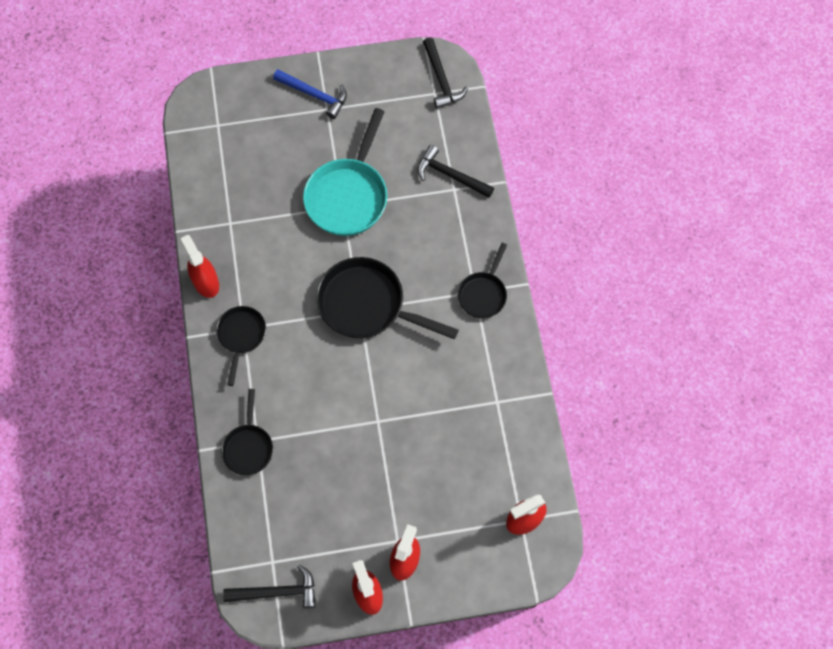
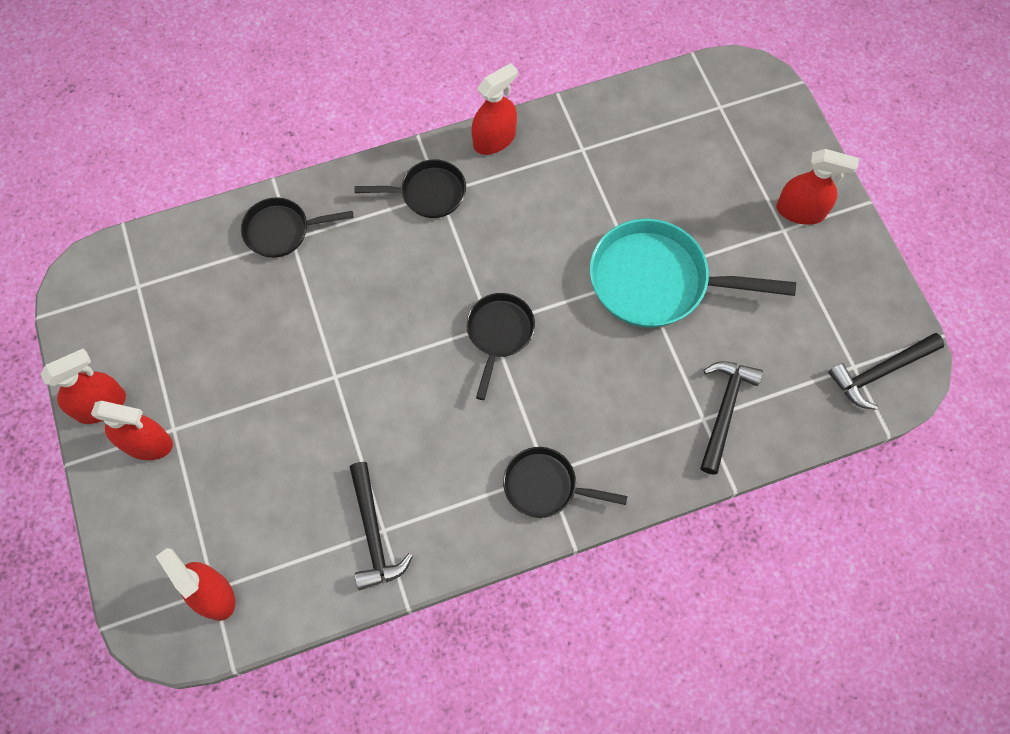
camera: 80 degrees right, 0 degrees up
(277, 592) = (100, 299): black hammer -> black hammer (373, 534)
(315, 95) = (800, 211): blue hammer -> red spray bottle
(367, 305) = (499, 334): black pan -> black pan, size x0.57

